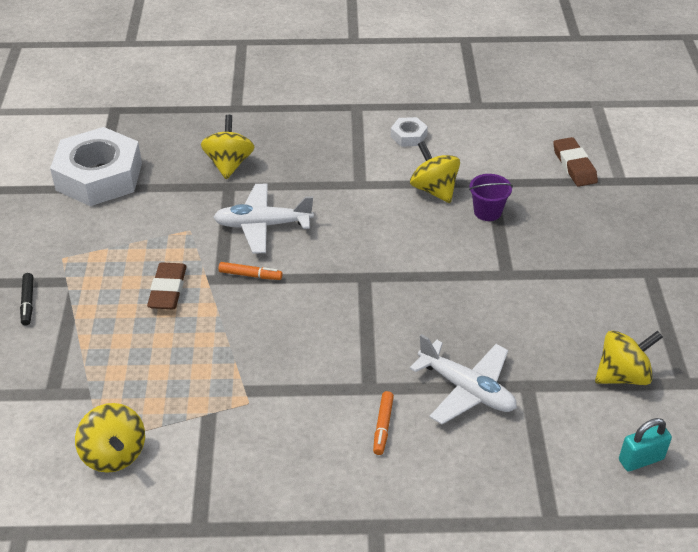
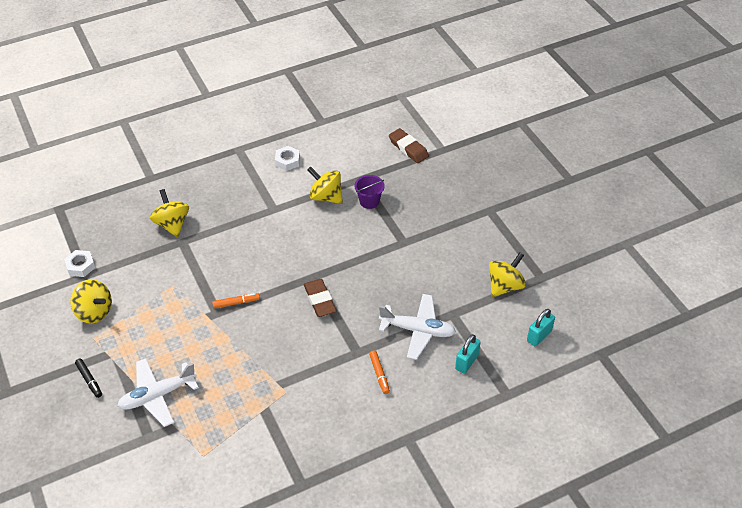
camera: 25 degrees left, 5 degrees up
(99, 176) = (81, 266): white nut -> white nut, size x0.43
(114, 454) = (218, 460): yellow spinning top -> yellow spinning top (94, 312)
(168, 290) = (185, 334): brown eraser -> brown eraser (320, 300)
(263, 225) = (223, 263): white plane -> white plane (158, 395)
(514, 455) = (466, 362): none -> turquoise padlock

